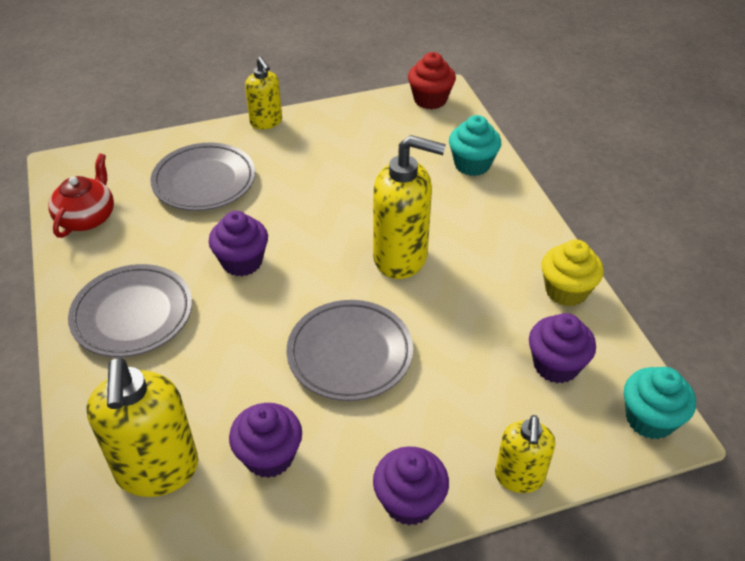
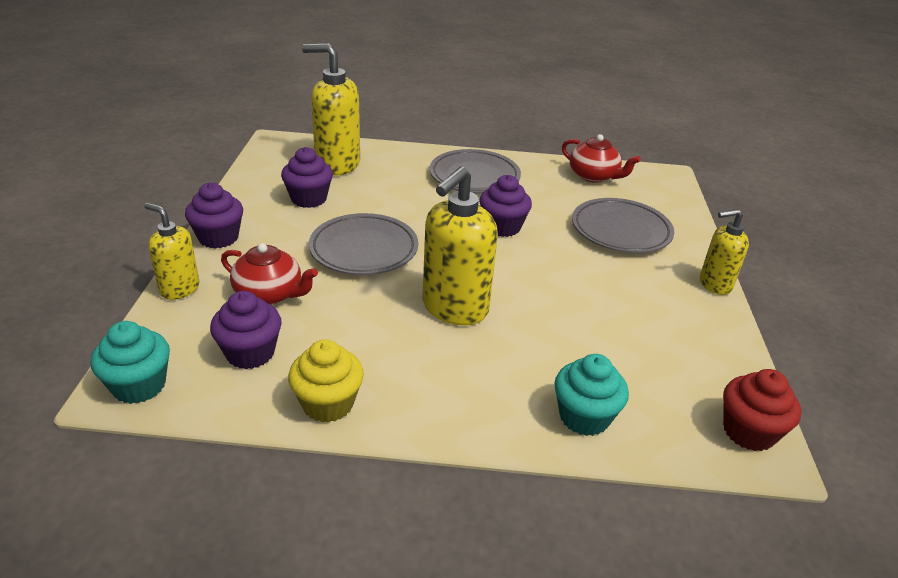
camera: 110 degrees right, 10 degrees down
(472, 395) = (269, 294): none -> red teapot

